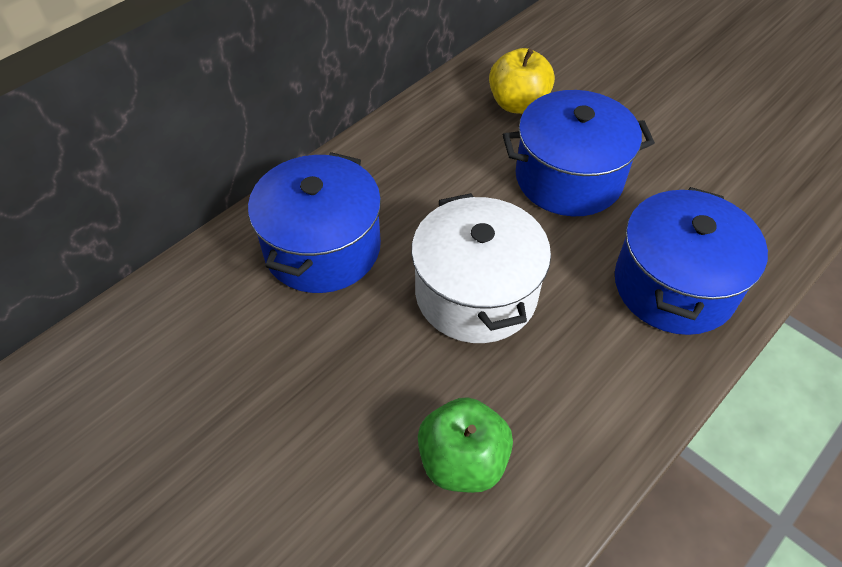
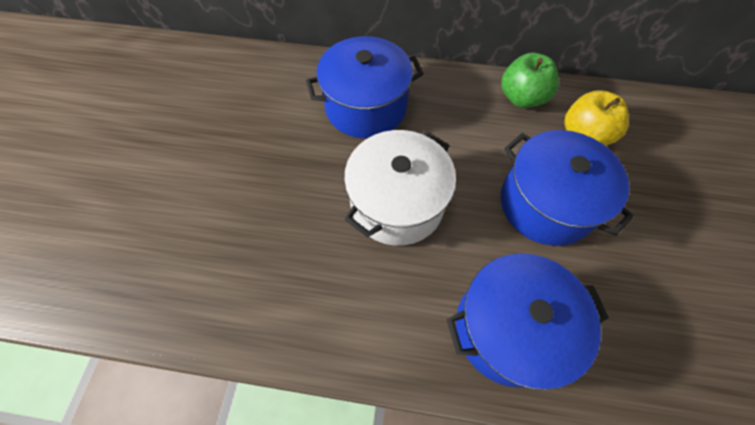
camera: 55 degrees right, 10 degrees up
(462, 461) = (271, 266): green apple -> green apple (521, 98)

